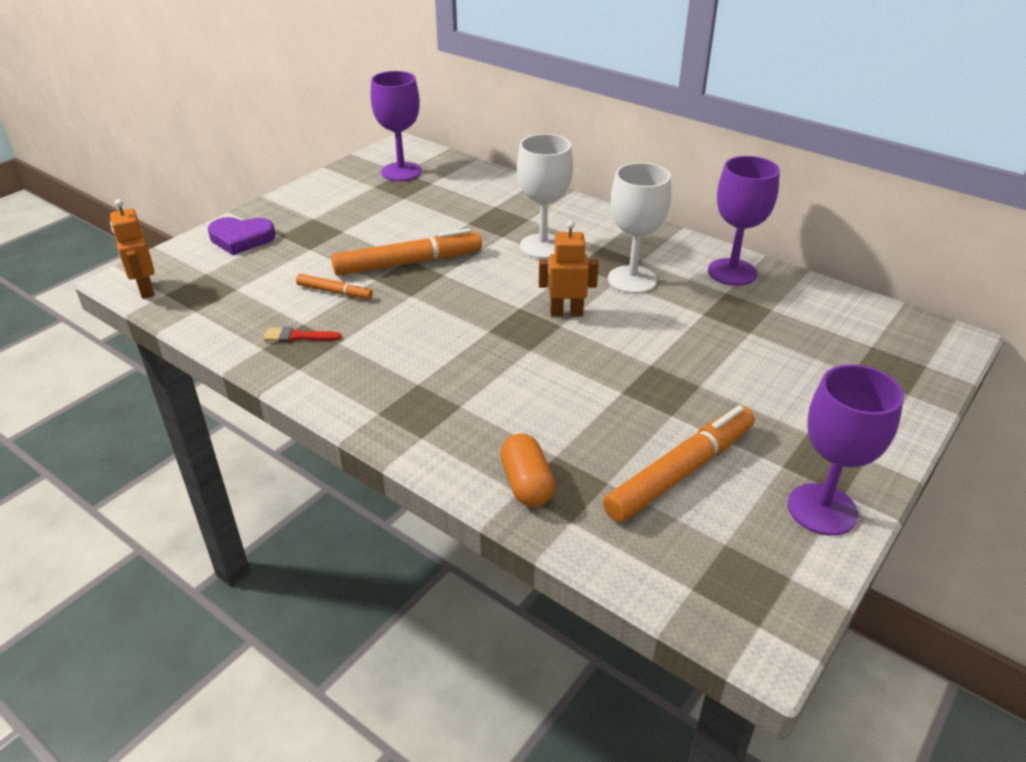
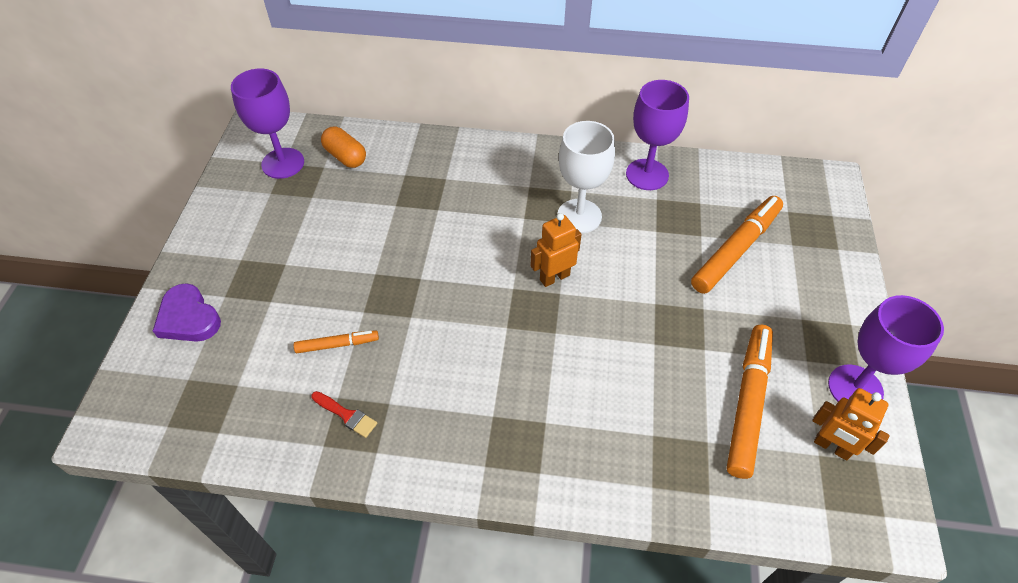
camera: 30 degrees left, 15 degrees up
(146, 290) = (141, 430): orange robot -> orange robot (832, 447)
(241, 239) = (188, 318): purple heart -> purple heart turned 75 degrees clockwise
(298, 336) = (346, 415): red brush -> red brush turned 120 degrees counterclockwise
(408, 263) = (378, 278): orange marker -> orange marker (736, 249)
(526, 484) = (653, 476): orange capsule -> orange capsule (345, 157)
(542, 246) = (481, 207): white goblet -> none

